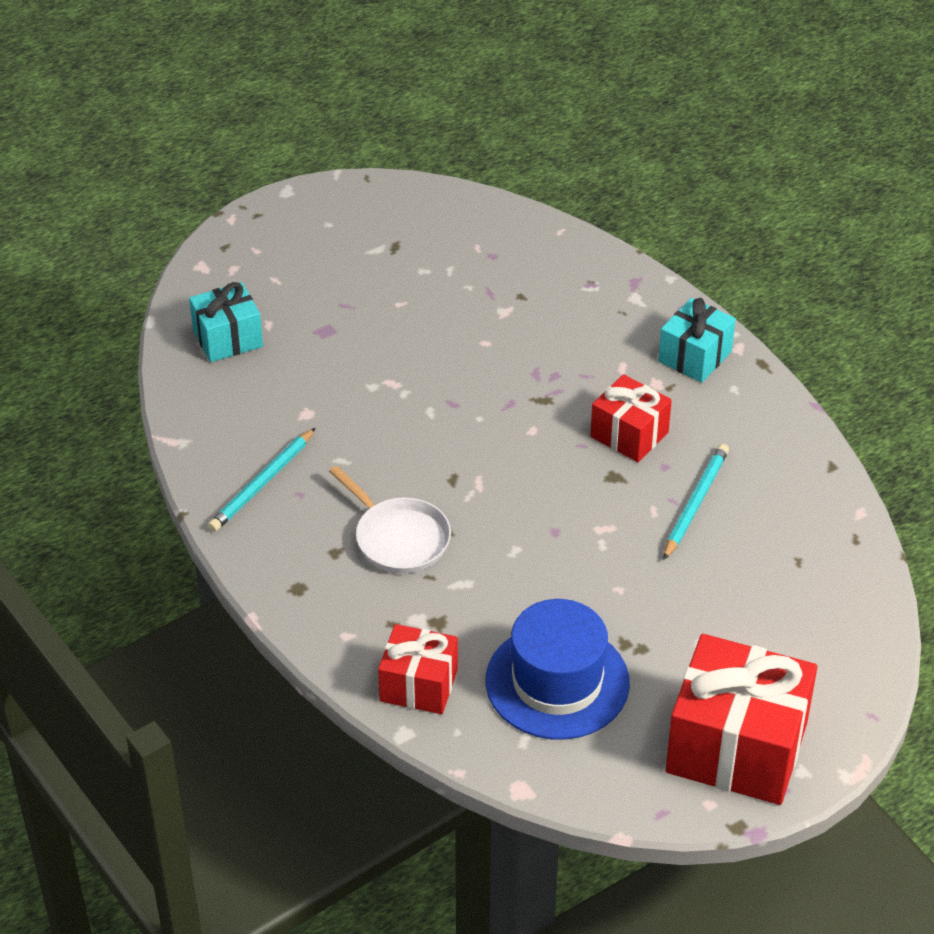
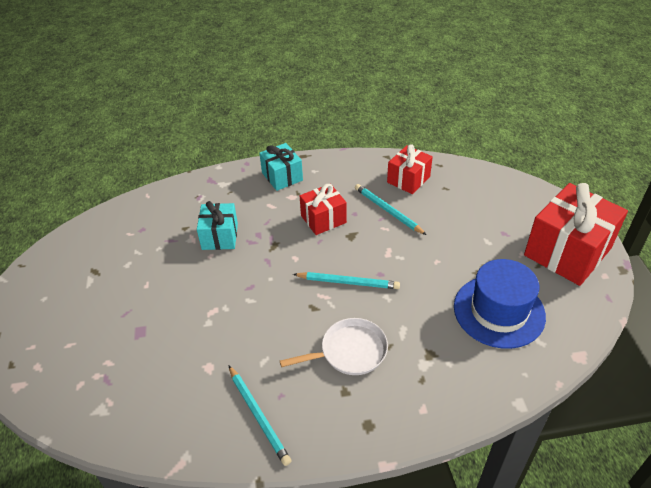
camera: 65 degrees left, 0 degrees up
(228, 338) = (103, 392): turquoise gift -> turquoise gift (220, 236)
(418, 685) = (480, 382): red gift -> red gift (408, 179)
(518, 500) = (348, 282): none -> turquoise pencil

